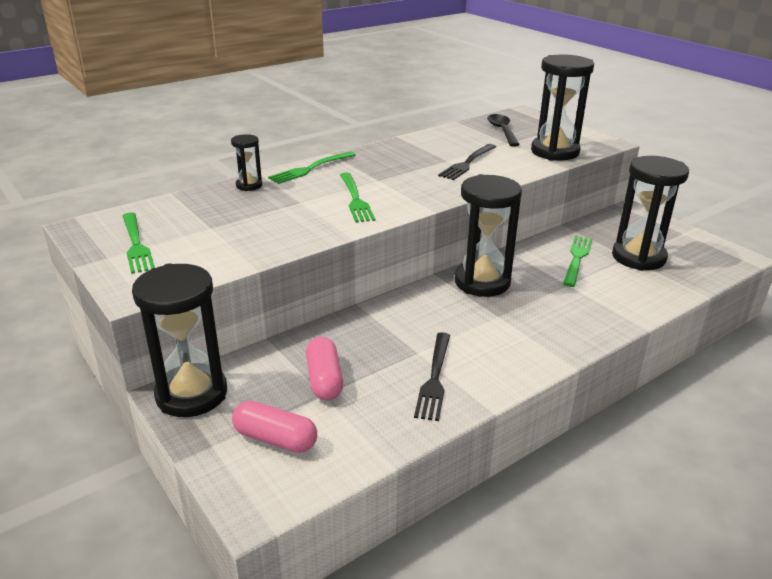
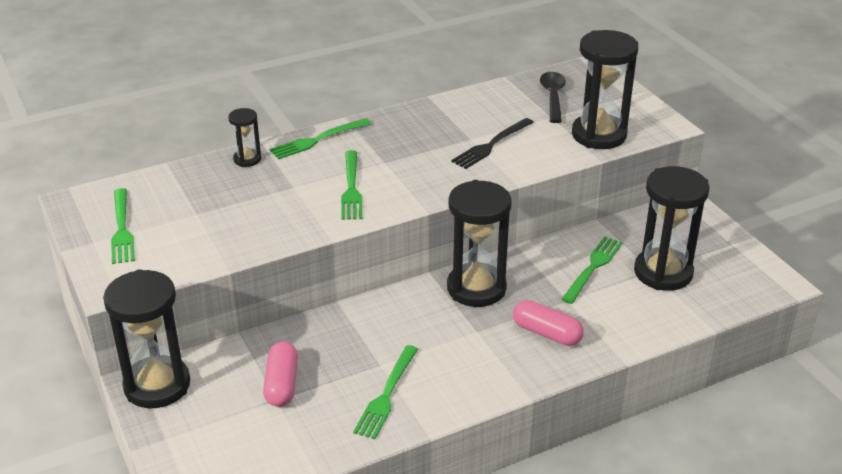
camera: 10 degrees right, 5 degrees up
(275, 439) = (222, 439): pink capsule -> pink capsule (547, 333)
(434, 379) = (386, 395): black fork -> green fork

